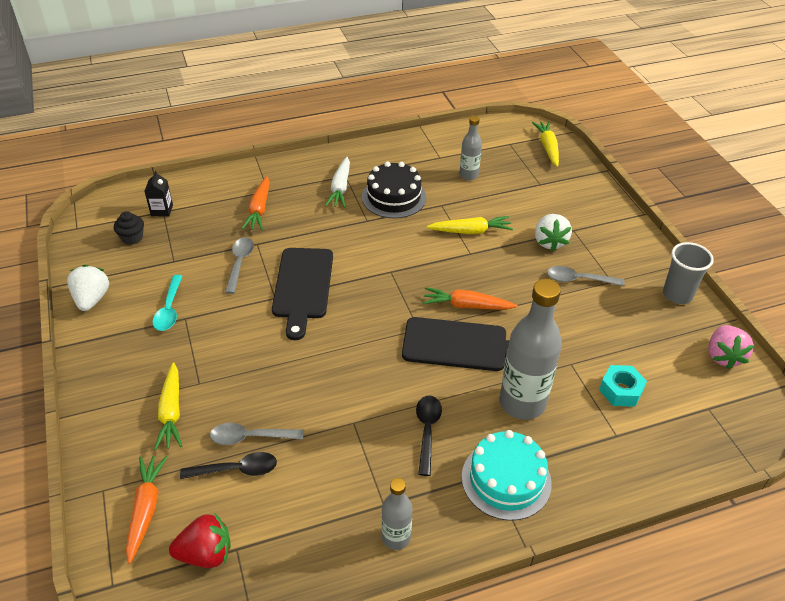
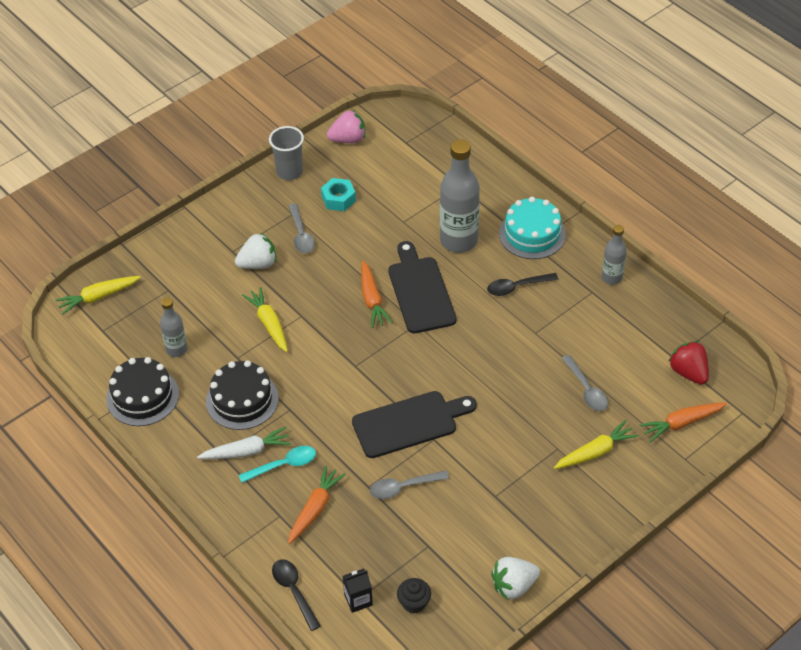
camera: 110 degrees left, 5 degrees up
(169, 309) = (492, 513): turquoise spoon -> turquoise spoon (284, 465)
(237, 469) = (618, 385): black spoon -> black spoon (294, 591)
(259, 209) = (315, 509): orange carrot -> orange carrot turned 45 degrees counterclockwise
(429, 150) = (142, 396): none -> black cake
(620, 390) = (415, 189): turquoise nut -> turquoise nut (338, 199)

